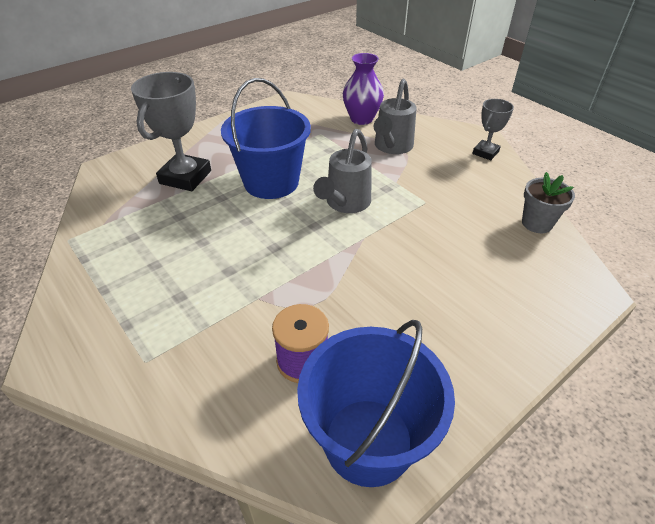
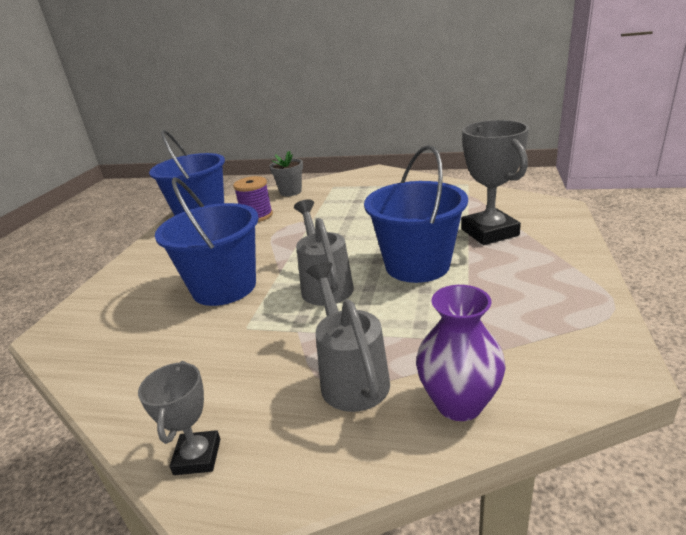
camera: 145 degrees right, 15 degrees down
(419, 250) = (224, 287): none -> blue bucket
(537, 223) = (103, 370): grey flower pot -> grey flower pot (290, 192)

